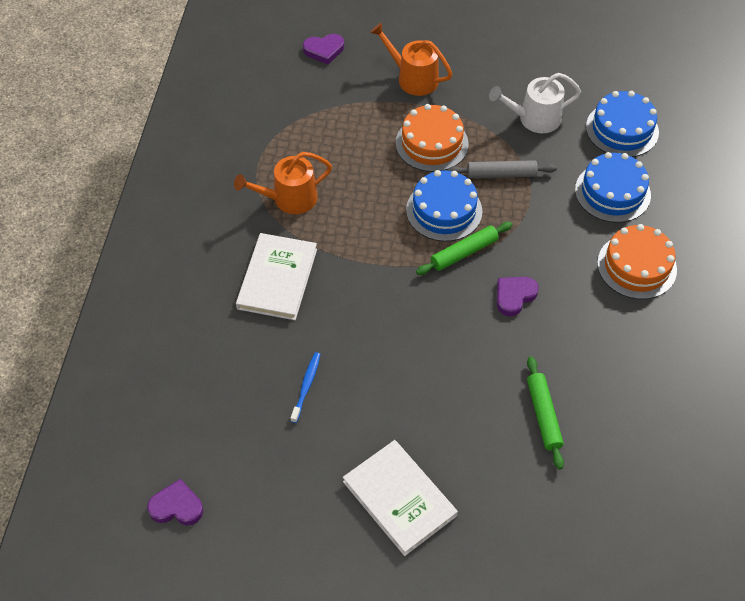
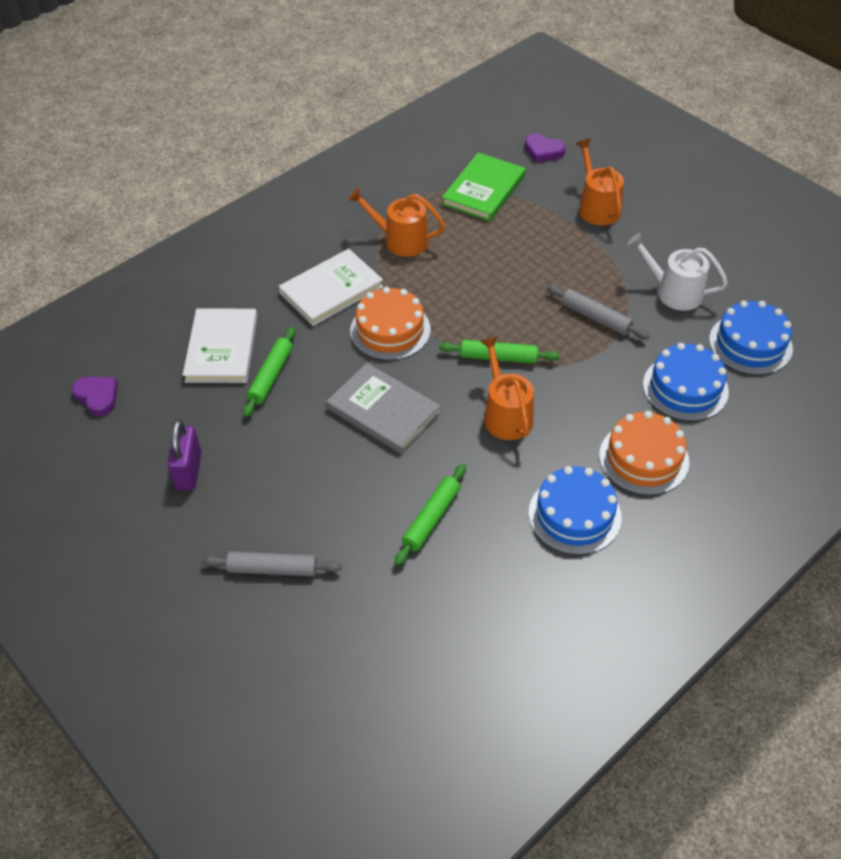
camera: 40 degrees right, 5 degrees down
(306, 386) = (271, 376): blue toothbrush -> green rolling pin
(311, 113) = (483, 190): none -> green book
(325, 513) = (189, 471): none -> purple padlock
(399, 499) = (252, 499): white book -> white book (222, 348)
(424, 354) = (383, 411): none -> grey book
(431, 143) = (560, 262): orange cake -> orange cake (390, 330)
(444, 210) = (516, 317): blue cake -> blue cake (574, 515)
(472, 541) = (272, 569): none -> grey rolling pin
(514, 296) = (505, 415): purple heart -> orange watering can

